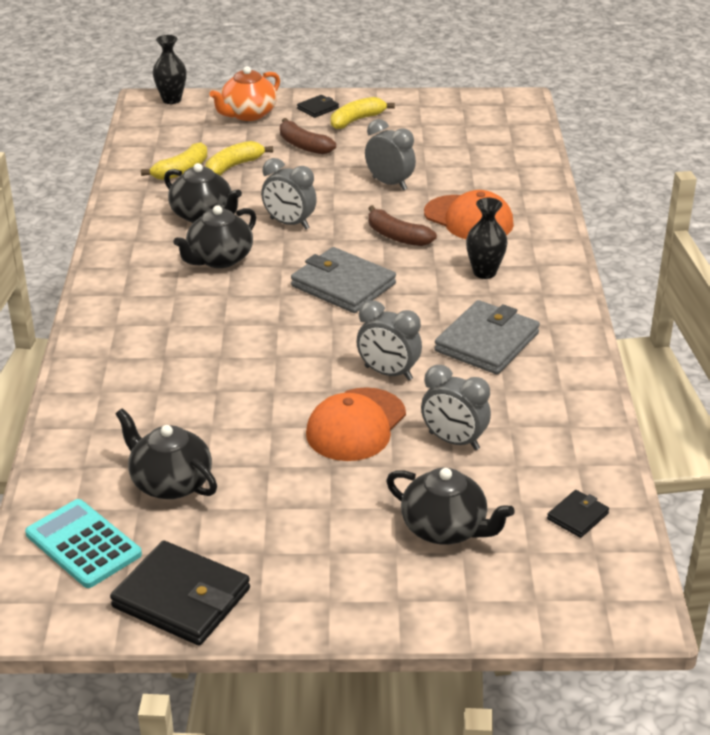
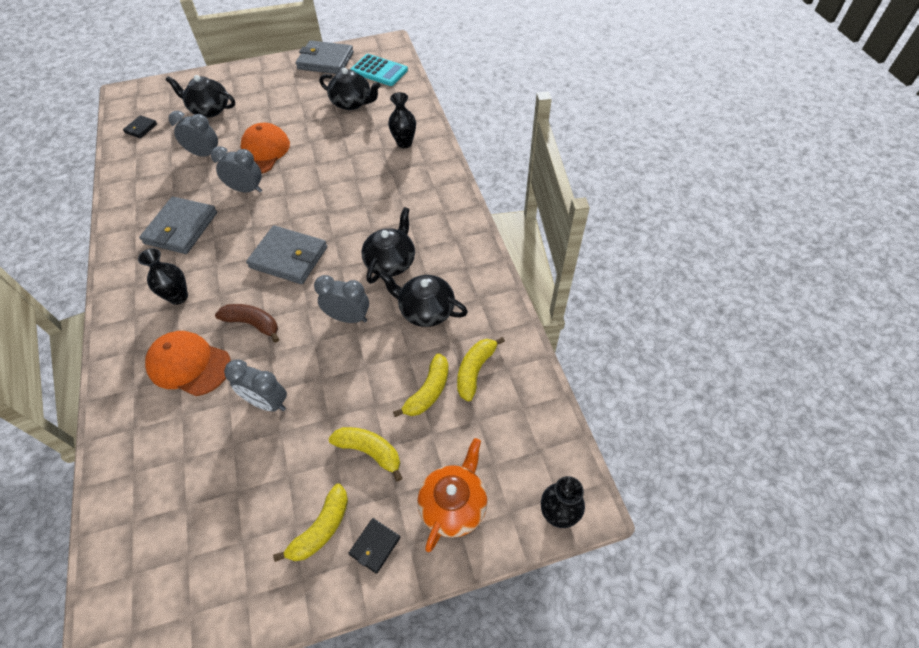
camera: 165 degrees right, 20 degrees up
(119, 392) = (404, 143): none -> black vase
(181, 598) = (325, 61): black wallet -> grey wallet
(303, 145) = (370, 451): brown banana -> yellow banana

